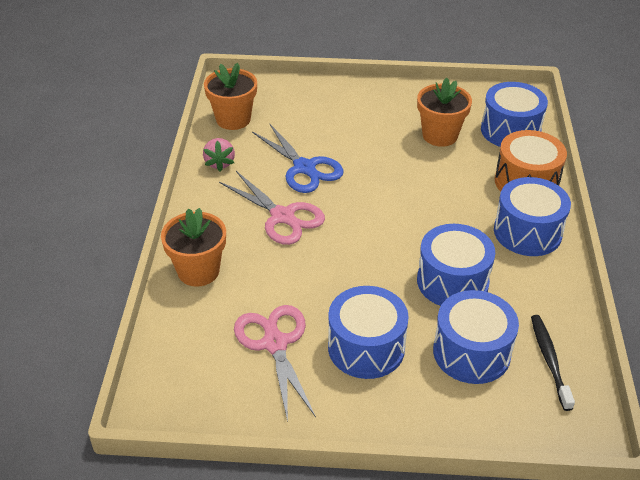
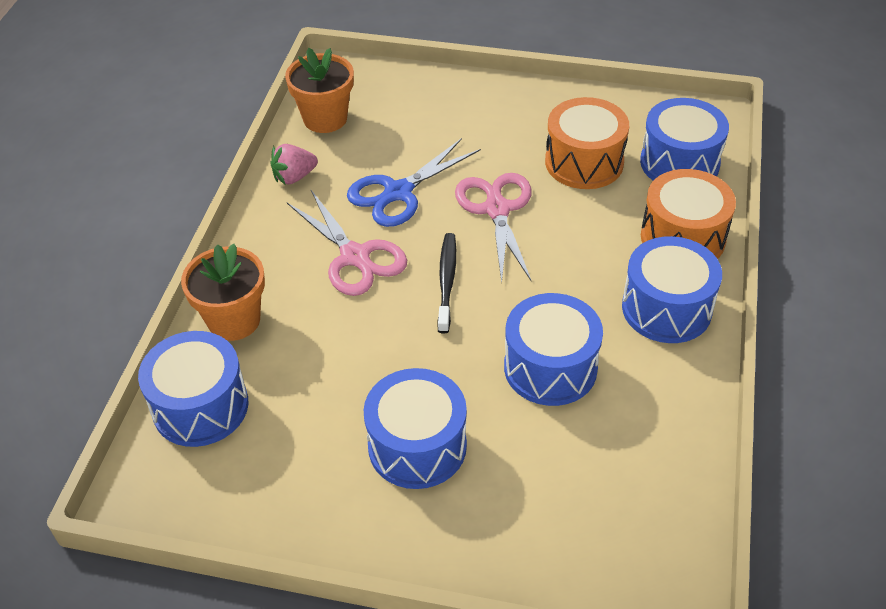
camera: 10 degrees right, 5 degrees up
(219, 163) = (294, 177): pink strawberry -> pink strawberry turned 60 degrees clockwise
(275, 344) = (304, 428): pink scissors -> pink scissors (497, 210)
(304, 168) = (398, 192): blue scissors -> blue scissors turned 75 degrees clockwise
(440, 135) = (584, 162): orange flower pot -> orange drum
(471, 352) = (551, 468): blue drum -> blue drum (200, 406)
(549, 360) = (650, 491): black toothbrush -> black toothbrush (447, 281)

